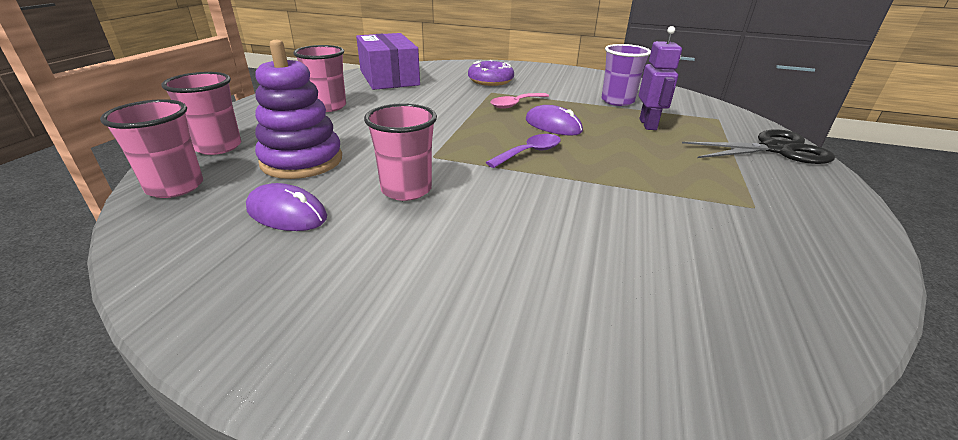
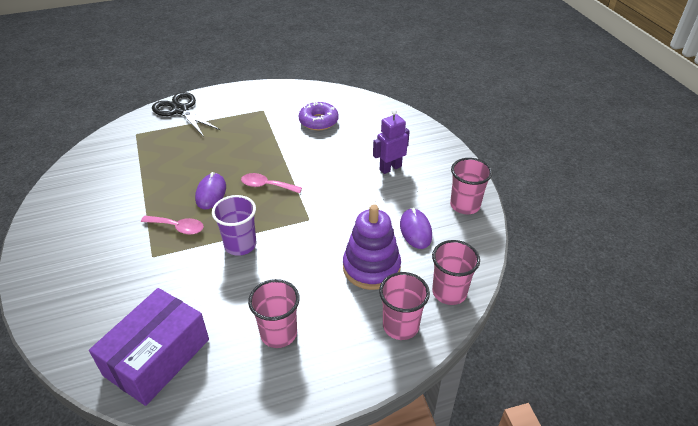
camera: 125 degrees left, 10 degrees up
(406, 189) = (354, 206): pink cup -> pink cup (465, 205)
(490, 81) = (114, 273): purple donut -> purple donut (318, 121)
(530, 153) = (266, 186): purple spoon -> pink spoon
(617, 101) = (126, 181): purple cup -> purple cup (240, 245)
(648, 124) = (173, 157): purple robot -> purple robot (390, 168)

